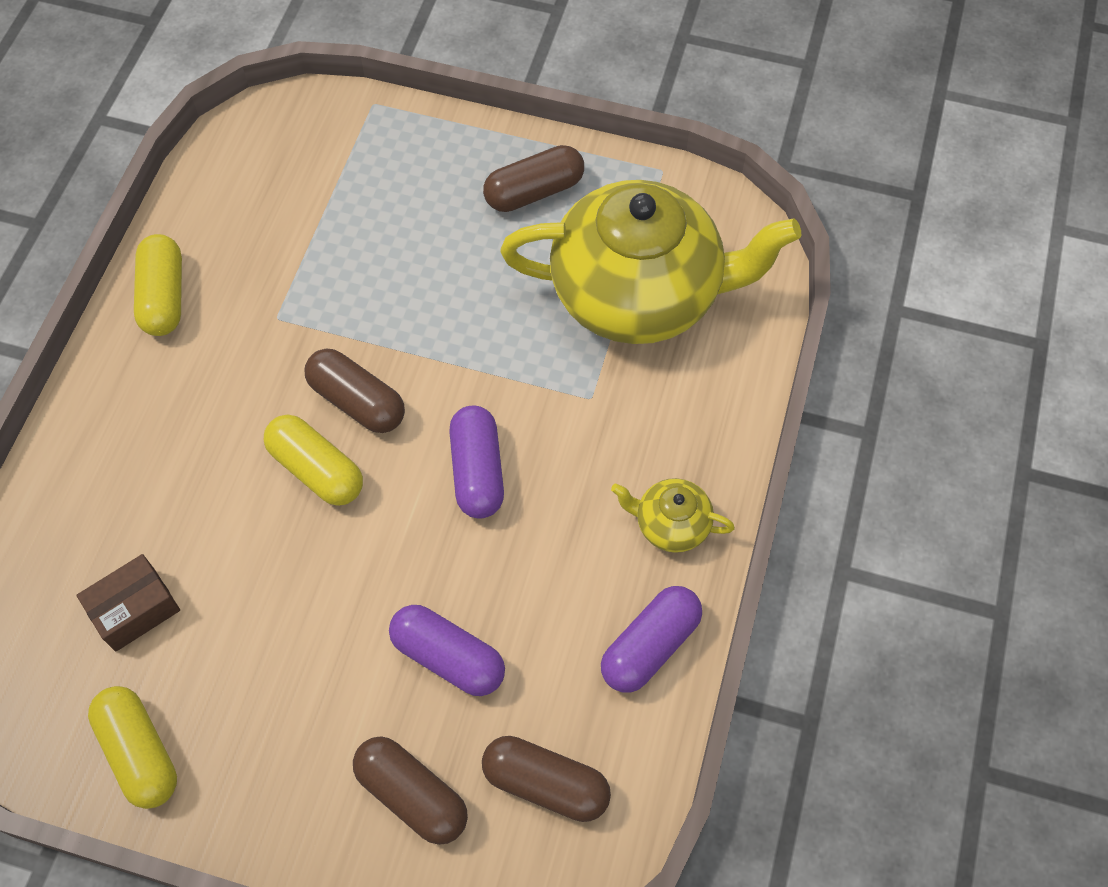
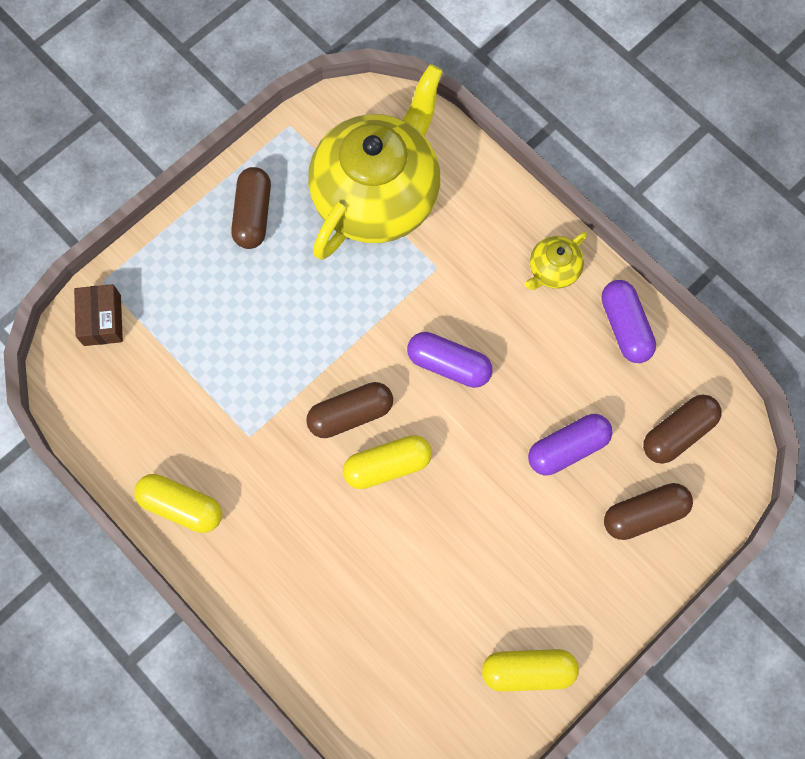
camera: 60 degrees left, 10 degrees up
(135, 610) = (424, 631): brown box -> brown box (102, 320)

